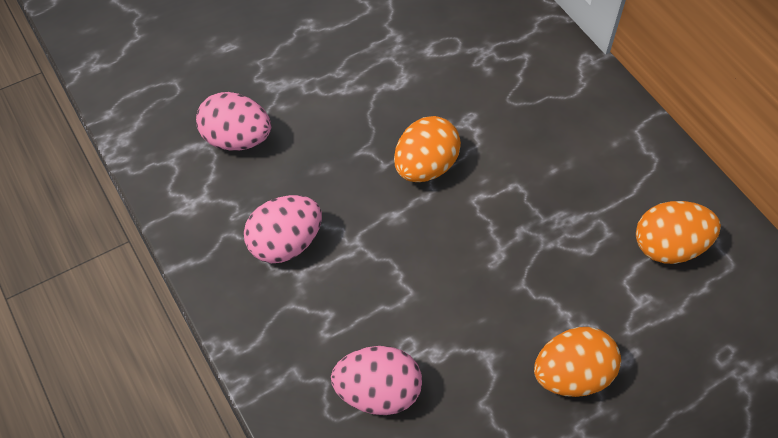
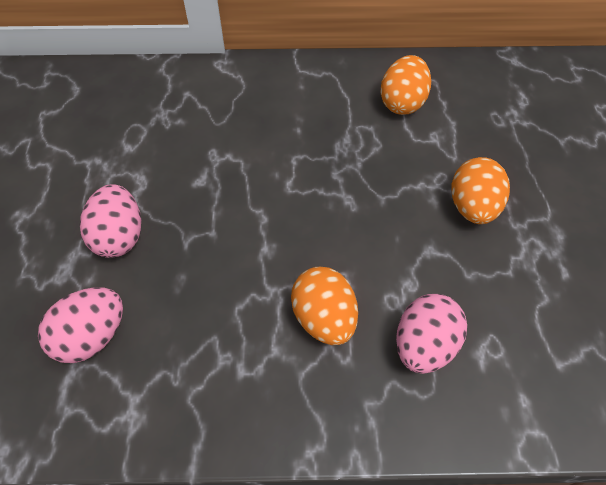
camera: 60 degrees left, 0 degrees up
(285, 243) = (236, 348): pink egg -> pink egg (120, 236)
(425, 167) = (236, 205): orange egg -> orange egg (324, 318)

